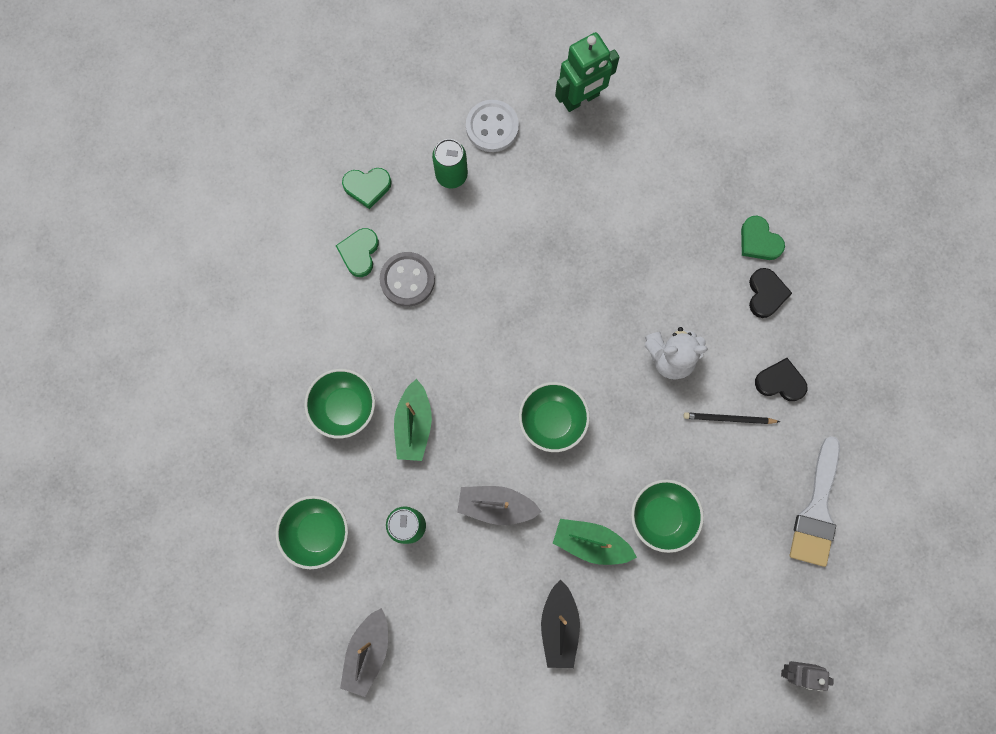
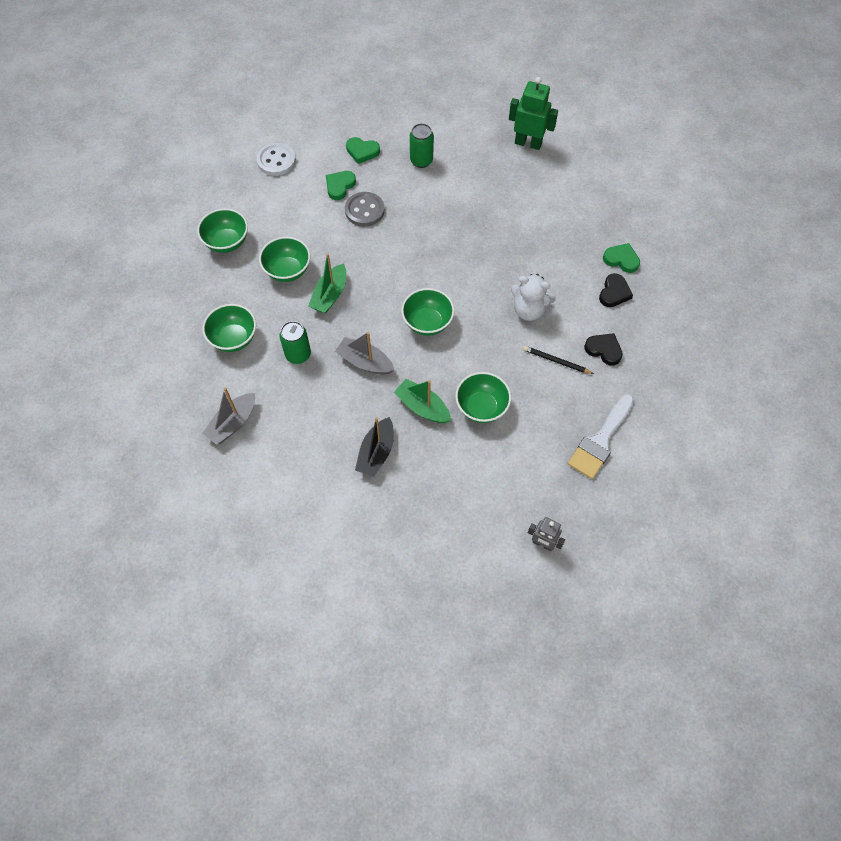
camera: 20 degrees right, 15 degrees down
(246, 392) = (227, 242): none -> green bowl
(492, 127) = (460, 142): white button -> white button (276, 161)
(581, 99) = (528, 143): green robot -> green robot turned 150 degrees counterclockwise
(759, 241) = (621, 259): green heart -> green heart turned 135 degrees clockwise

